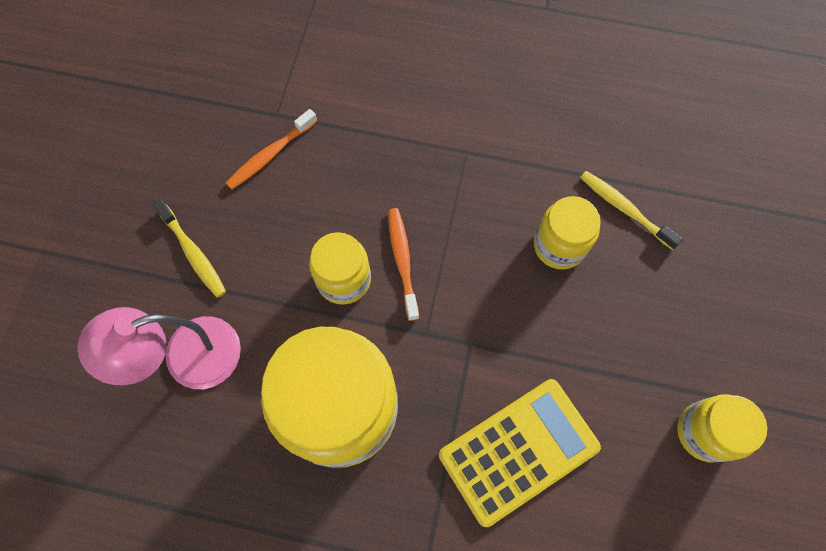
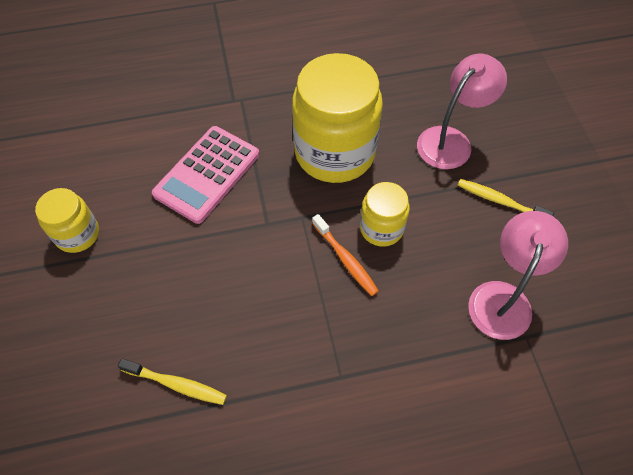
camera: 155 degrees right, 10 degrees down
(270, 155) = (503, 297): orange toothbrush -> pink lamp
(518, 451) = (207, 174): yellow calculator -> pink calculator
(559, 245) = (225, 325): yellow jar -> none

